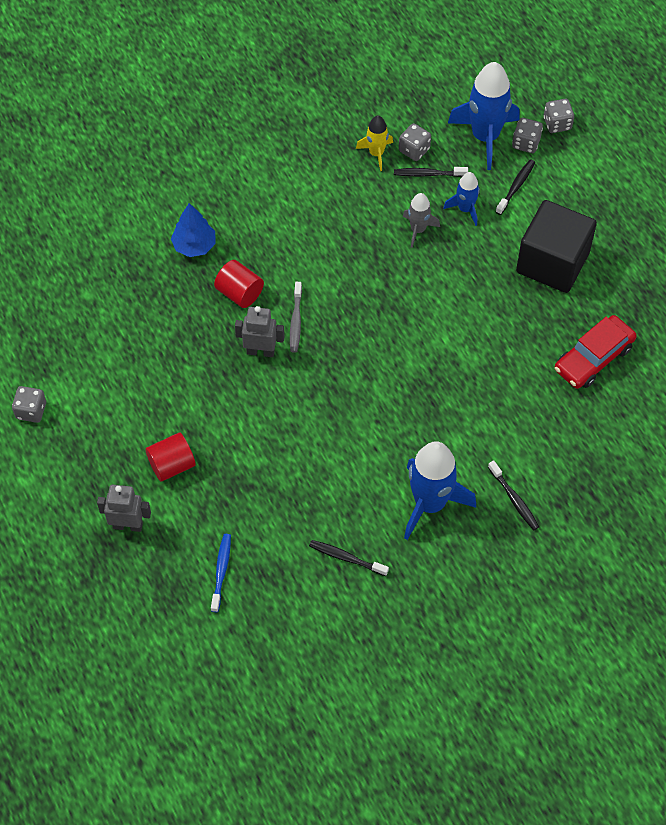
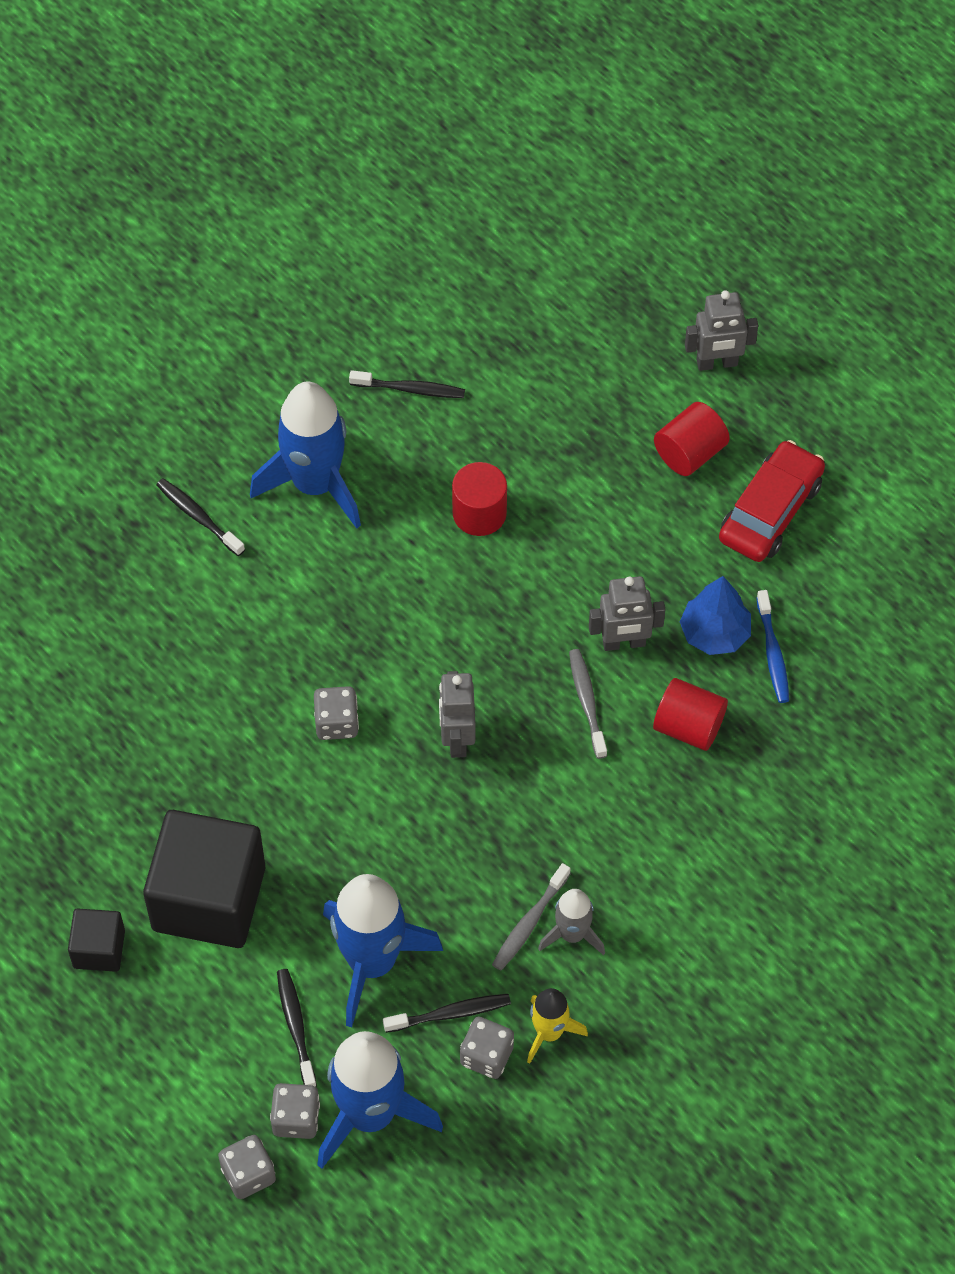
camera: 165 degrees right, 0 degrees up
(31, 411) = (918, 480): grey dice -> grey dice (336, 723)
(194, 245) = (788, 789): blue tree -> blue tree (714, 633)
(221, 571) = (571, 336): blue toothbrush -> blue toothbrush (772, 653)
(325, 457) = (479, 513): none -> red cylinder
(370, 209) = (529, 923): none -> grey toothbrush
(382, 318) = (457, 738): none -> grey robot
(418, 230) = (440, 904): grey rocket -> grey rocket (572, 934)
(465, 209) = (372, 962): blue rocket -> blue rocket, size x1.89
(516, 186) = (296, 1026): black toothbrush -> black toothbrush turned 150 degrees clockwise
(593, 358) = (117, 751): red car -> red car (770, 511)
(621, 250) = (99, 949): none -> black cube

